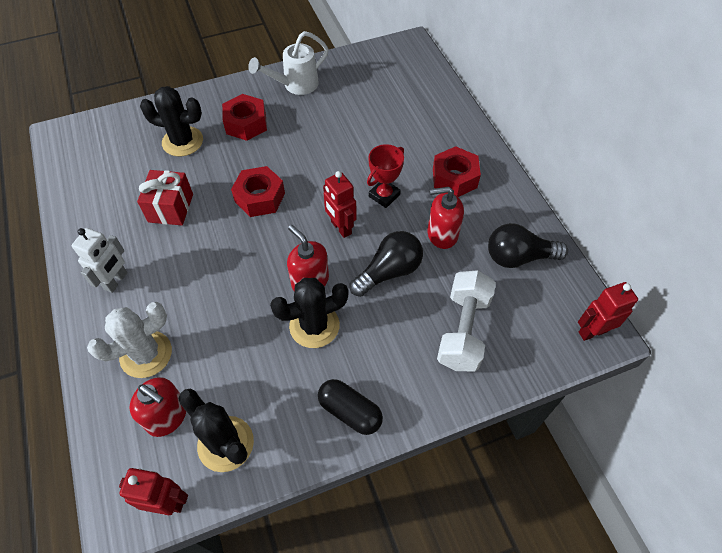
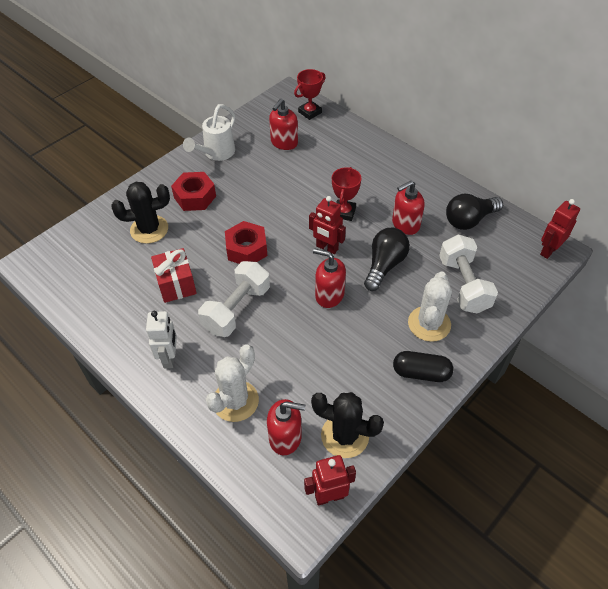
camera: 25 degrees left, 5 degrees down
(209, 257) = (236, 309): none -> white dumbbell
(314, 326) = (354, 325): black cactus -> none
(370, 97) = (284, 143): none -> red soap dispenser
(395, 359) = (429, 324): none -> white cactus
(418, 72) = (310, 112): none -> red trophy
(454, 178) = (388, 181): red nut -> none

